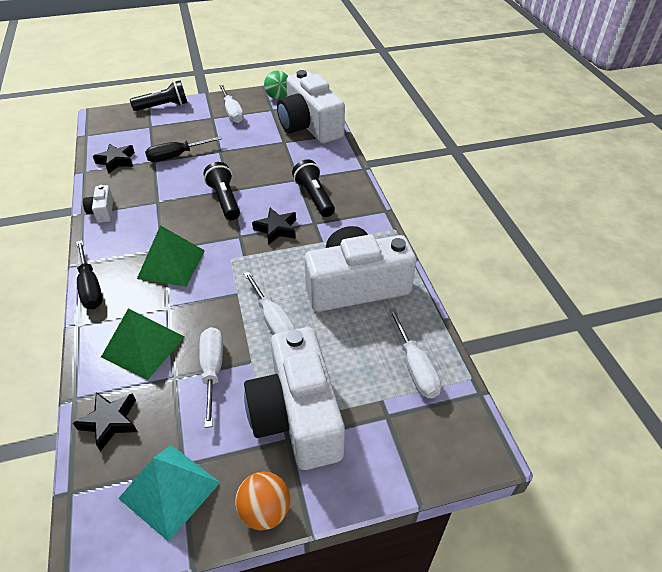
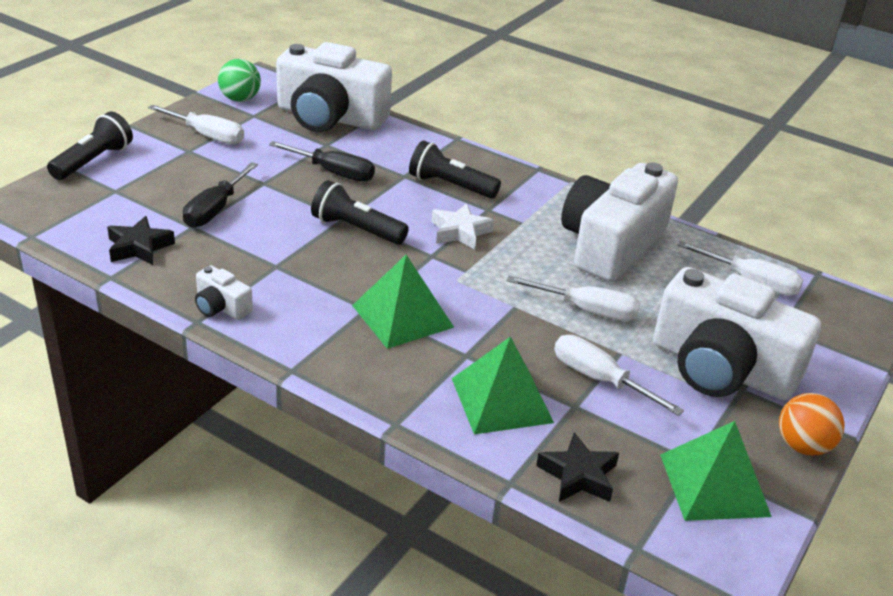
camera: 45 degrees left, 10 degrees down
(90, 287) = (347, 384): black screwdriver -> black screwdriver (333, 172)
(170, 490) = (714, 484): turquoise pyramid -> green pyramid
(276, 229) = (460, 232): black star -> white star

